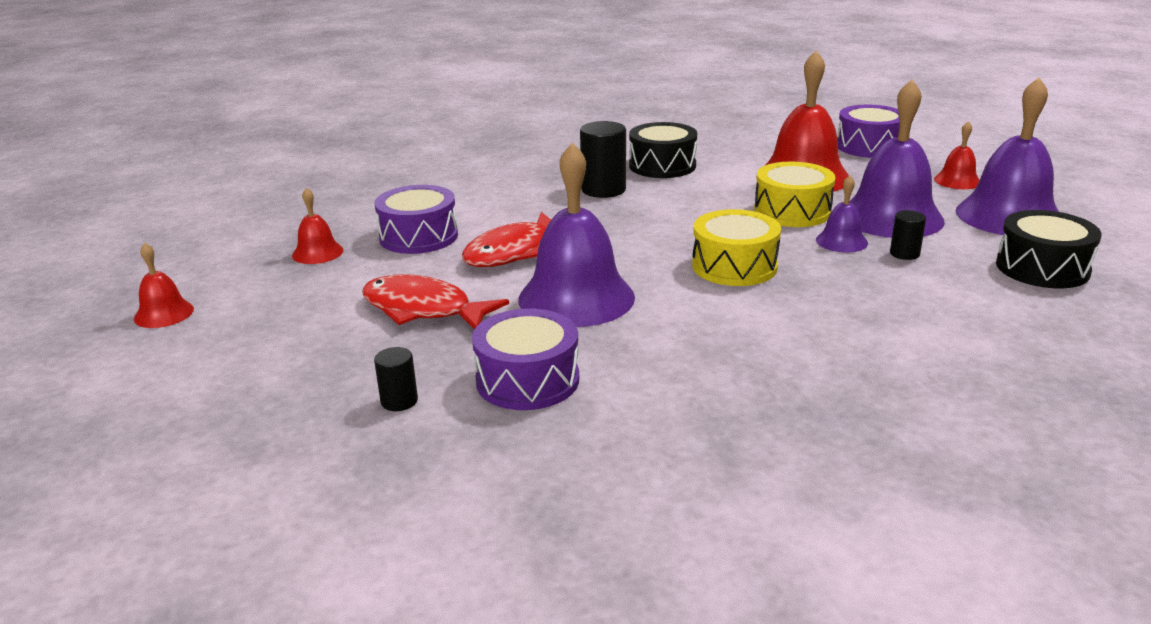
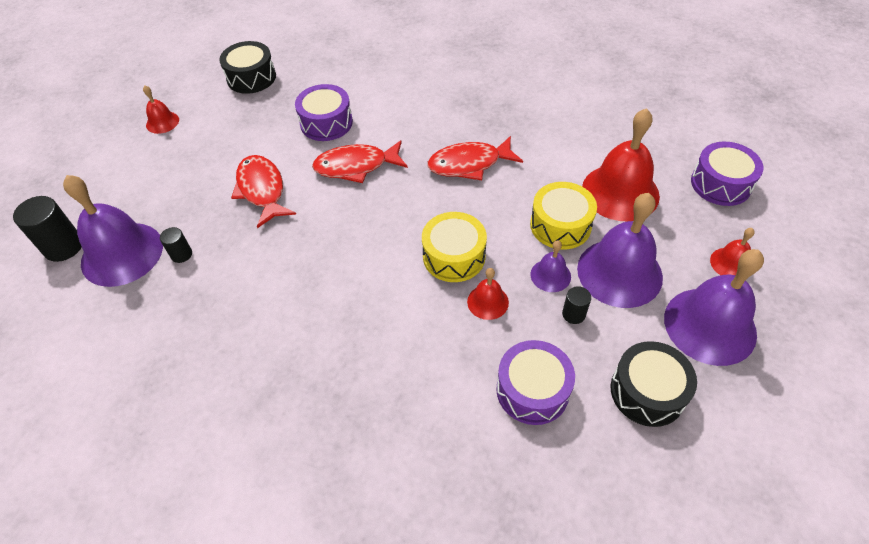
camera: 40 degrees right, 25 degrees up
(317, 252) = (267, 109): red bell -> red bell (488, 302)
(527, 380) = (245, 278): purple drum -> purple drum (532, 390)
(576, 297) = (339, 228): purple bell -> purple bell (122, 253)
(603, 190) = (473, 133): black cylinder -> black cylinder (63, 247)
(636, 208) = (469, 164): none -> red fish
(662, 166) = (541, 127): black drum -> black drum (251, 77)

